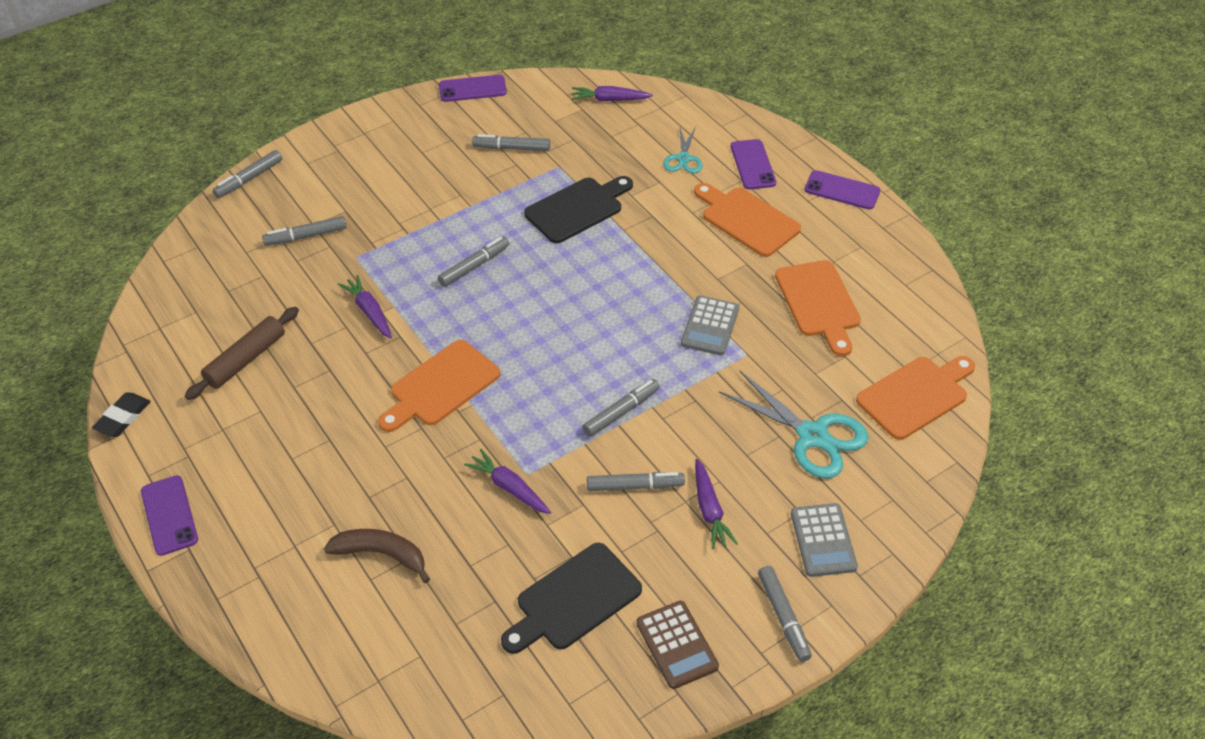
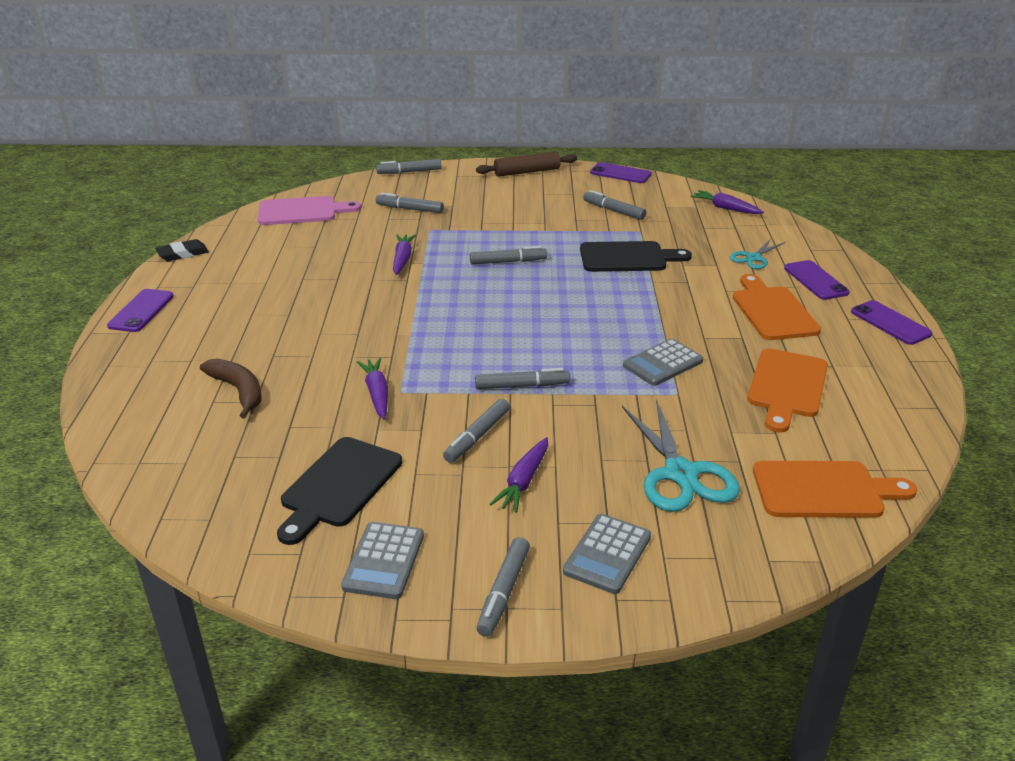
camera: 35 degrees right, 15 degrees down
(191, 293) = (302, 211): none -> pink cutting board
(246, 359) = (291, 254): brown rolling pin -> brown rolling pin (527, 172)
(440, 386) = (401, 316): orange cutting board -> none
(573, 600) = (338, 486): black cutting board -> black cutting board turned 60 degrees counterclockwise
(635, 486) = (477, 437): grey marker -> grey marker turned 90 degrees clockwise
(676, 645) = (384, 561): brown calculator -> grey calculator
(753, 165) = (815, 280): purple phone -> purple phone turned 45 degrees counterclockwise

